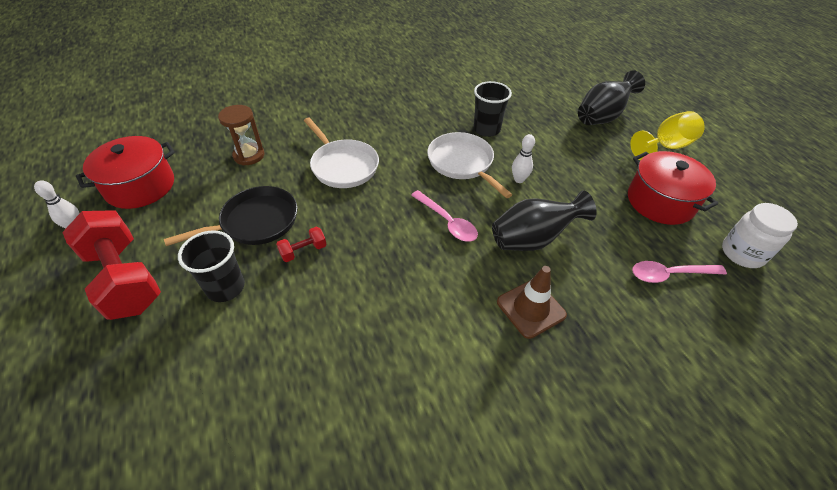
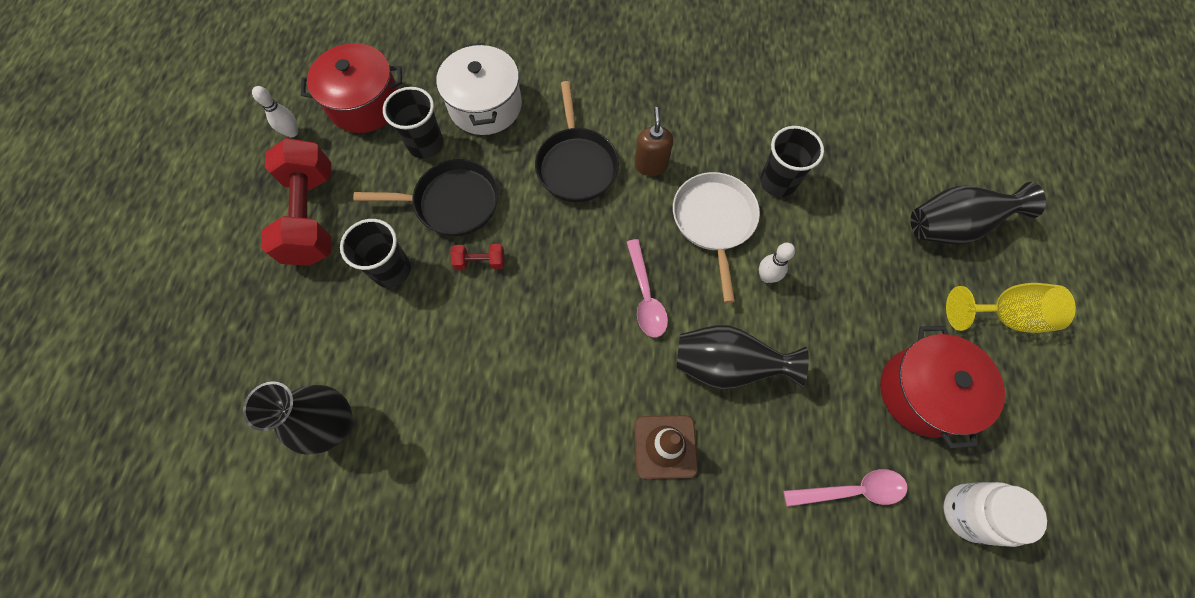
camera: 30 degrees right, 20 degrees up
(211, 194) = (426, 144): none -> black cup
(232, 435) = (335, 425): none -> black vase
(249, 155) = (485, 105): brown hourglass -> white pot
(343, 166) = (576, 165): white pan -> black pan
(397, 148) = (651, 165): none -> brown soap dispenser
(669, 274) = (851, 490): pink spoon -> pink spoon turned 150 degrees clockwise

